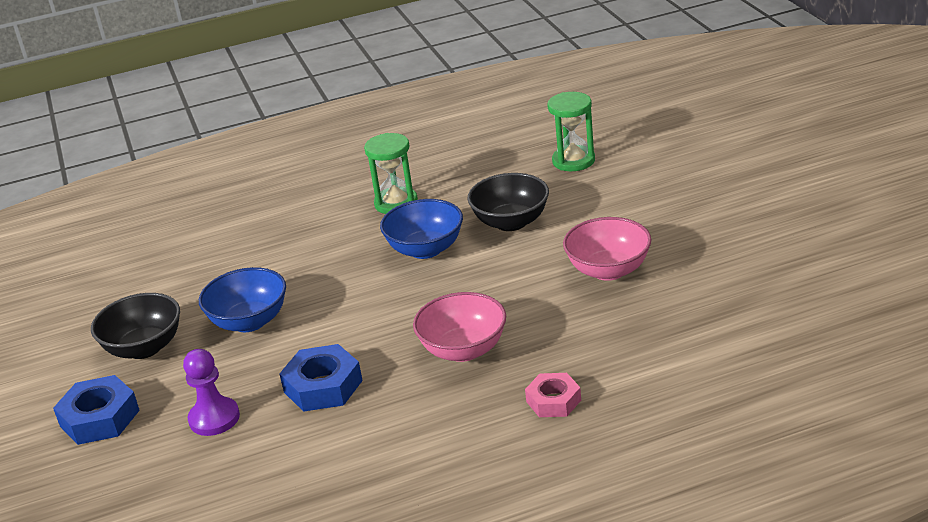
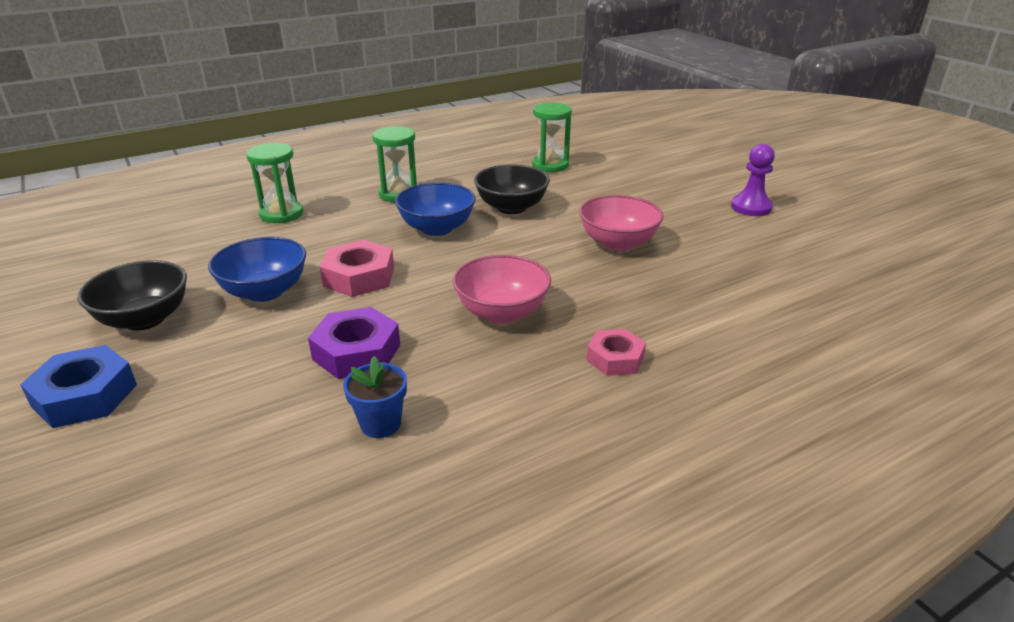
camera: 15 degrees left, 0 degrees up
(214, 418) = (231, 390): purple pawn -> purple pawn (751, 207)
(273, 229) = (281, 214): none -> green hourglass
(323, 386) = (356, 352): blue nut -> purple nut
(332, 453) = (380, 424): none -> blue flower pot
(338, 307) = (359, 277): none -> pink nut

